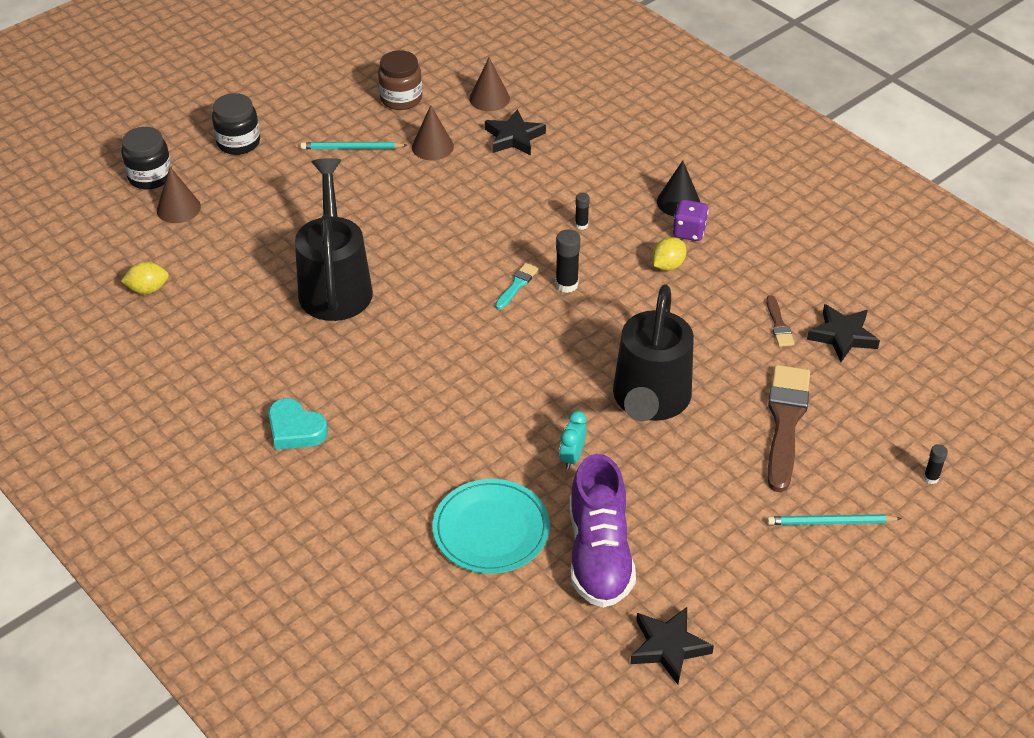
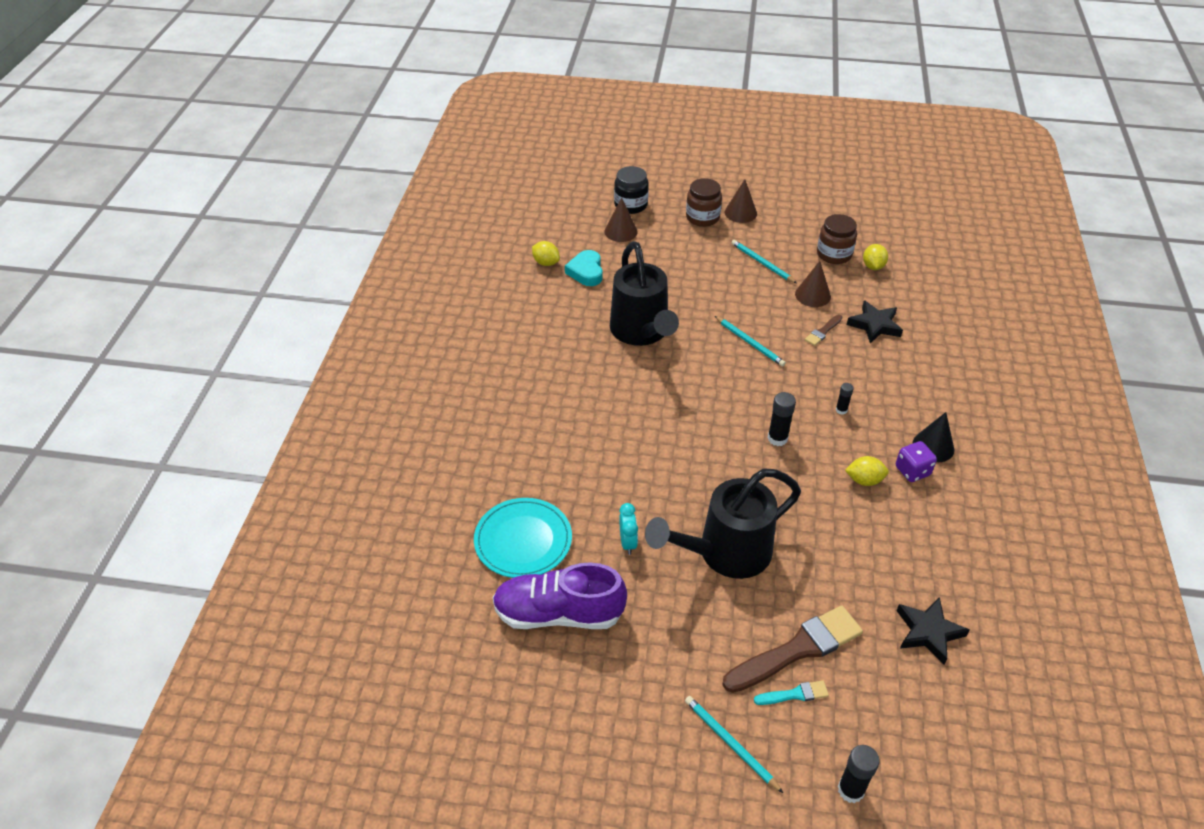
camera: 50 degrees right, 0 degrees up
(238, 142) = (702, 217): black jar -> brown jar
(295, 429) = (508, 394): turquoise heart -> turquoise heart (586, 272)
(335, 284) = (641, 332): black watering can -> black watering can turned 120 degrees clockwise
(438, 224) = (750, 343): none -> turquoise pencil
(446, 88) = (873, 266): none -> yellow lemon
(489, 98) = (892, 291): brown cone -> brown cone (740, 213)
(517, 285) = (745, 414): turquoise brush -> turquoise brush (794, 694)
(572, 457) = (628, 543): turquoise clock -> turquoise clock turned 105 degrees clockwise
(599, 554) = (559, 613): purple shoe -> purple shoe turned 45 degrees clockwise
(668, 647) = (515, 709): black star -> none
(779, 324) = (889, 583): brown brush -> brown brush (823, 331)
(931, 478) = (851, 790): black glue stick -> black glue stick, size x1.66

